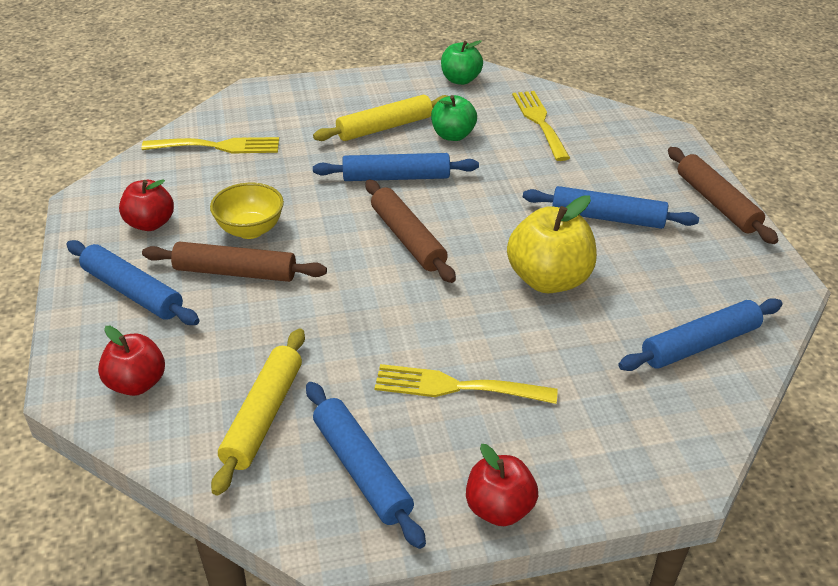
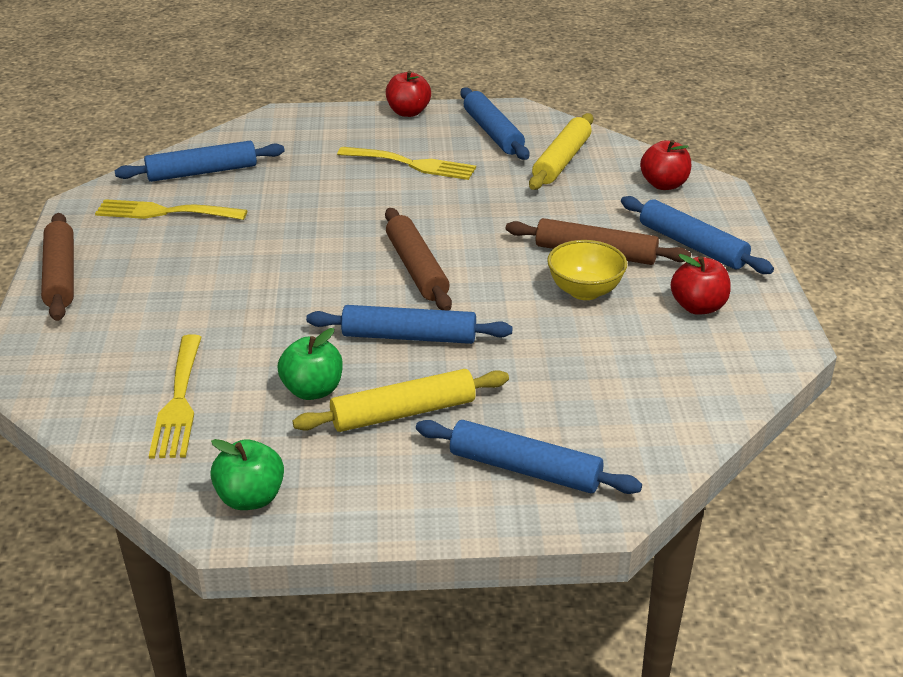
camera: 170 degrees left, 5 degrees down
(218, 146) = (640, 402): yellow fork -> yellow fork (164, 212)
(548, 280) = (295, 223): yellow apple -> none
(607, 217) = (193, 271): blue rolling pin -> blue rolling pin (525, 469)

